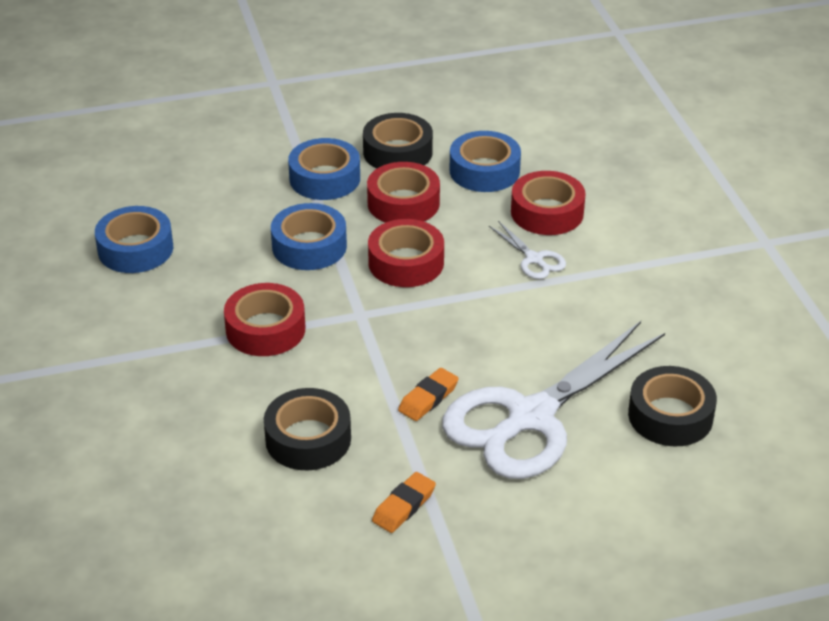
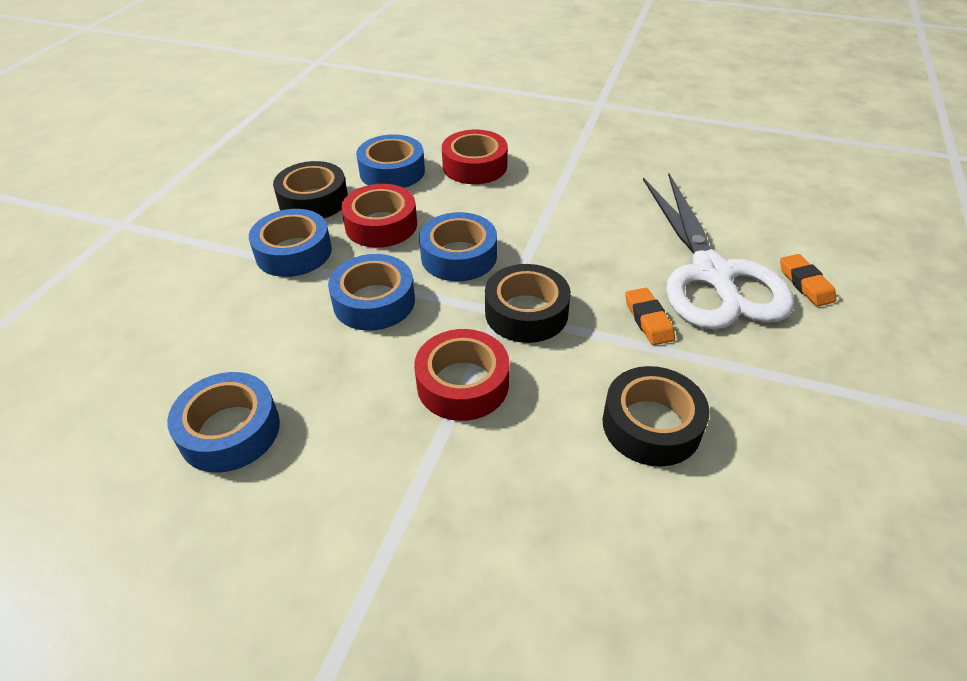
camera: 55 degrees left, 5 degrees up
(404, 506) = (787, 399): orange eraser -> orange eraser (805, 284)
(406, 262) = (459, 256): red tape -> blue tape
(534, 259) = (522, 194): white scissors -> none
(670, 416) = (754, 211): black tape -> black tape (526, 312)

